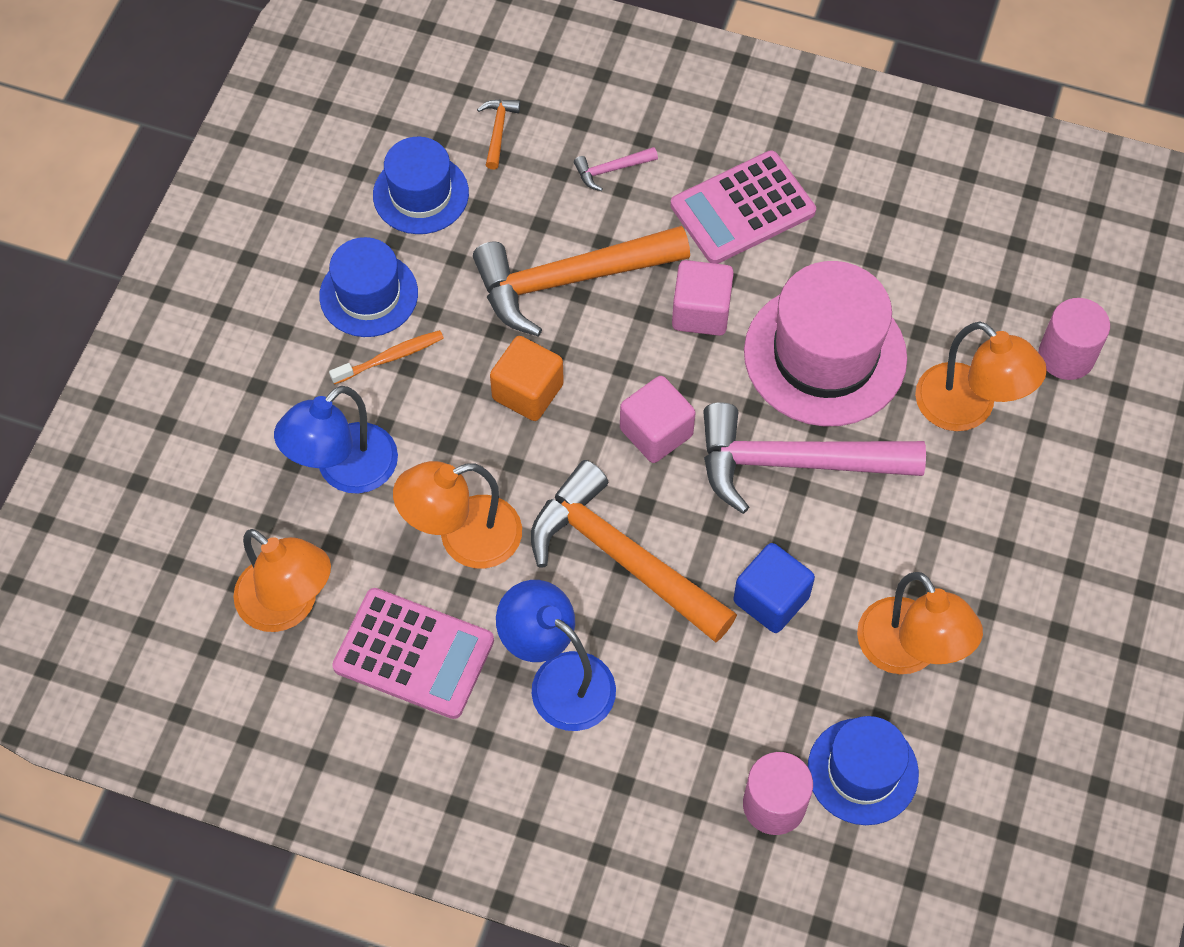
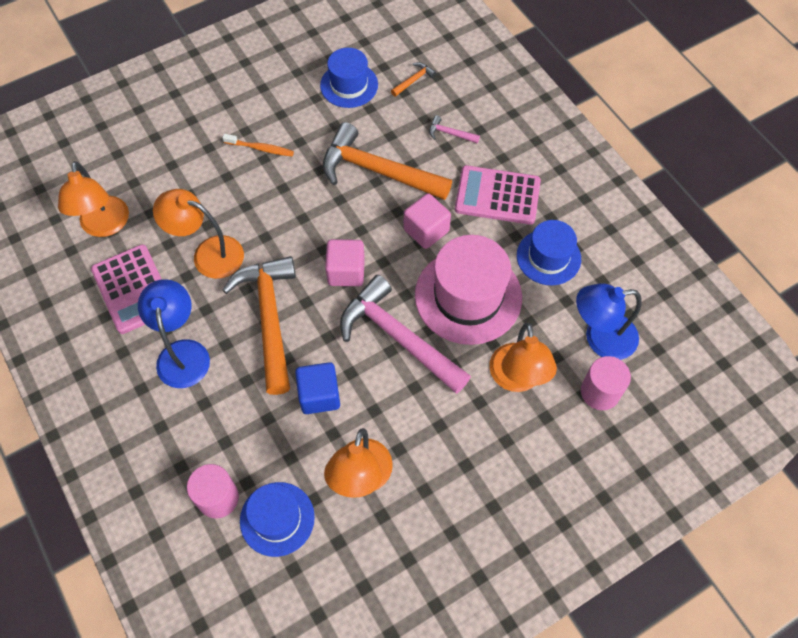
camera: 40 degrees right, 0 degrees up
(345, 471) = (189, 184): blue lamp -> blue lamp (600, 338)
(368, 294) = (280, 114): blue hat -> blue hat (548, 257)
(527, 392) = (305, 208): orange cube -> none

